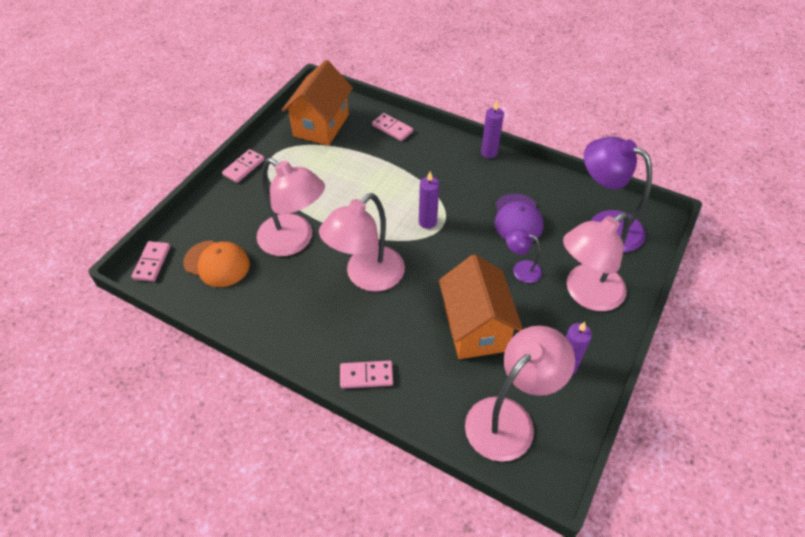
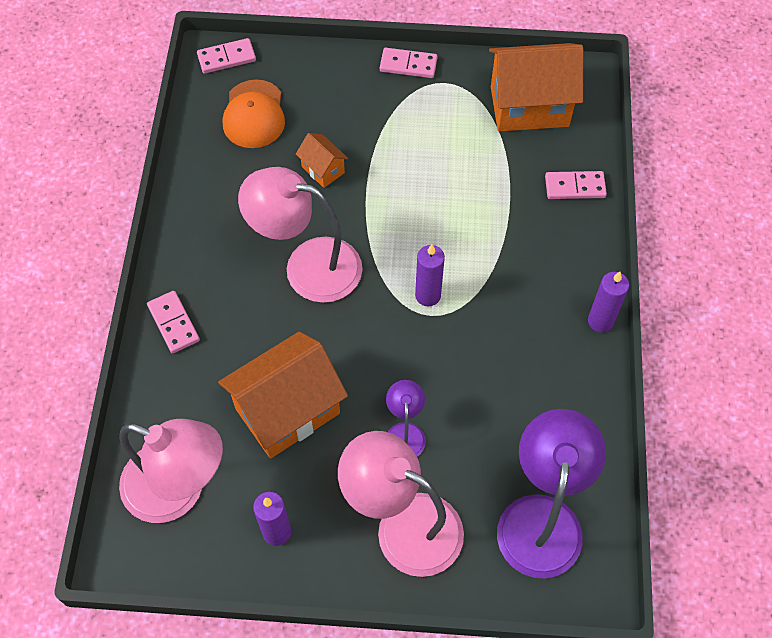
camera: 65 degrees right, 10 degrees up
(294, 241) = (323, 170): pink lamp -> orange house
(392, 128) = (575, 187): pink domino -> pink domino turned 75 degrees clockwise
(517, 218) = (492, 399): purple cap -> none

